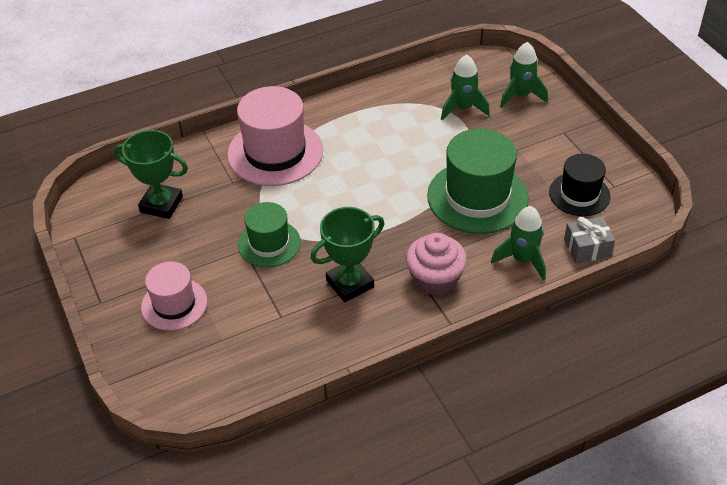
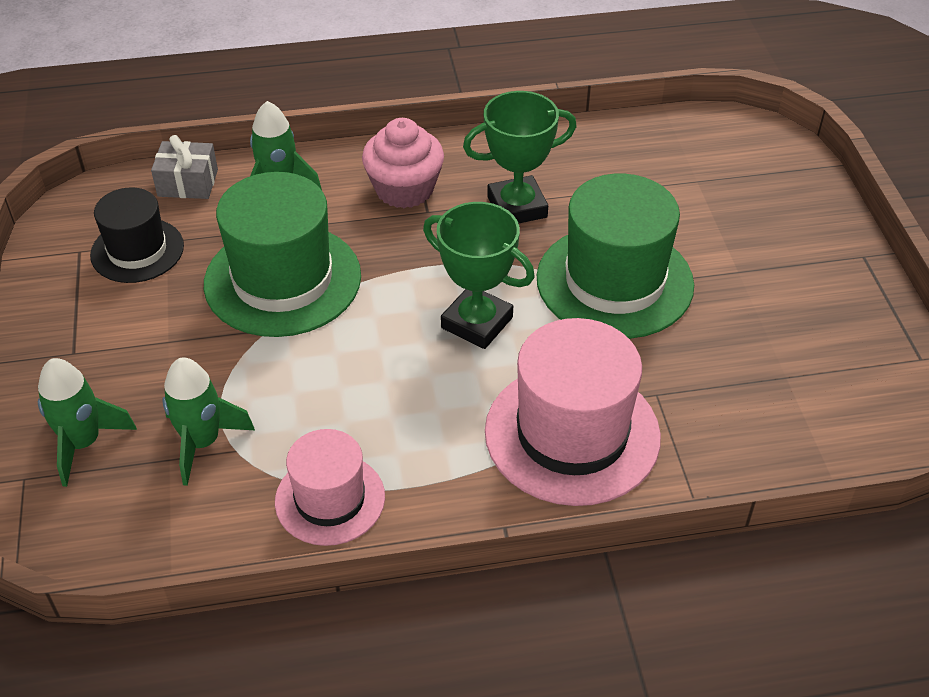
camera: 165 degrees left, 0 degrees up
(161, 204) = (780, 381): green trophy -> green trophy (477, 323)
(174, 304) = (758, 232): pink hat -> pink hat (330, 499)
(269, 243) = (614, 281): green hat -> green hat, size x1.66

